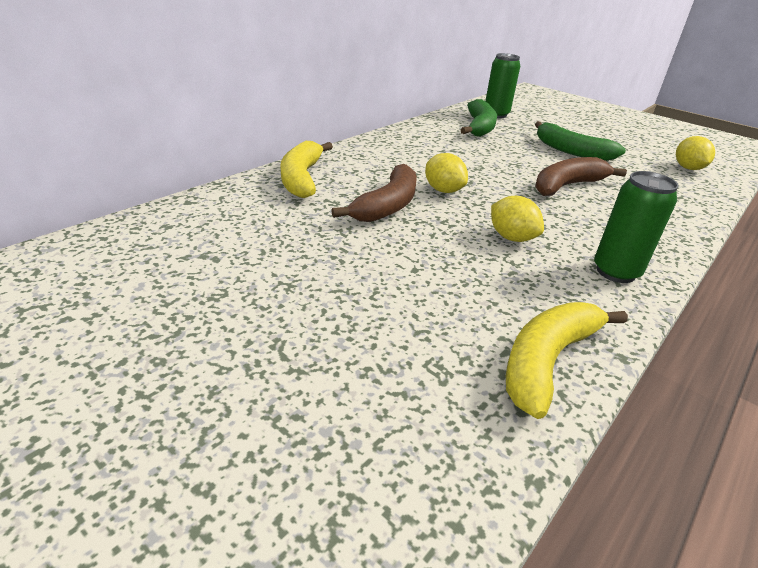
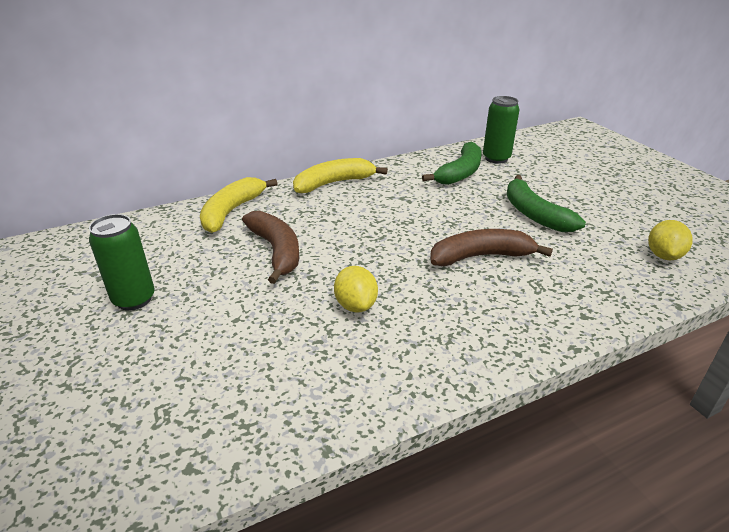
camera: 25 degrees right, 0 degrees up
(387, 205) = (276, 251): brown banana -> brown banana turned 75 degrees counterclockwise
(443, 190) = (344, 242): yellow lemon -> none
(547, 361) = (255, 433): yellow banana -> yellow banana (334, 183)
(615, 272) = (420, 364): green can -> green can (134, 299)

